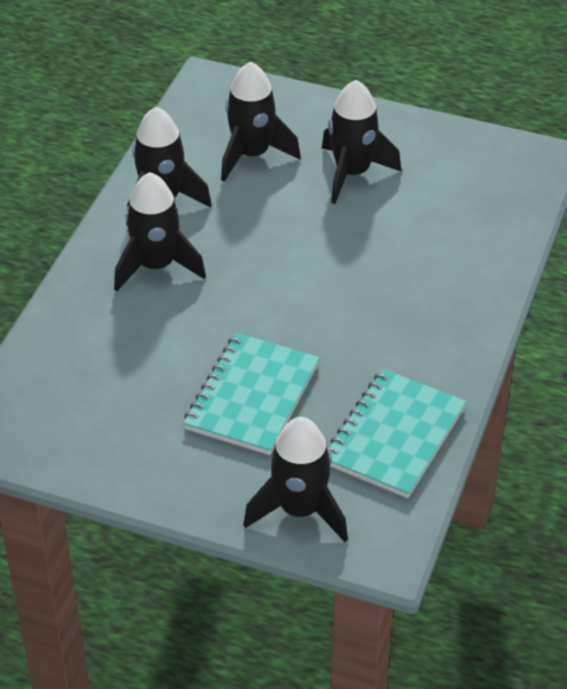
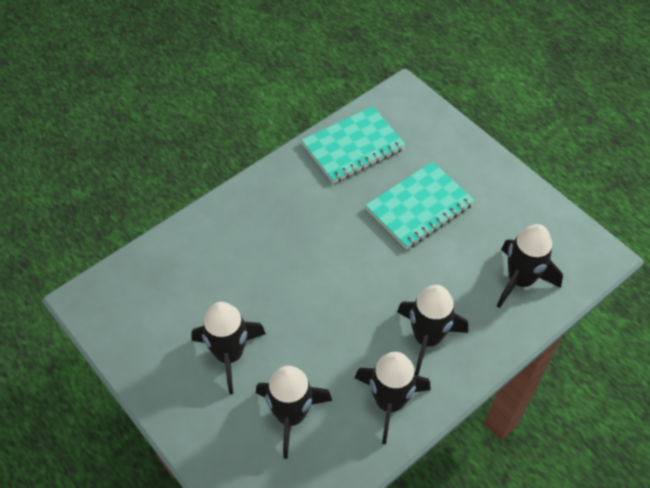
camera: 150 degrees left, 10 degrees up
(299, 510) = (433, 131): black rocket -> black rocket (520, 280)

